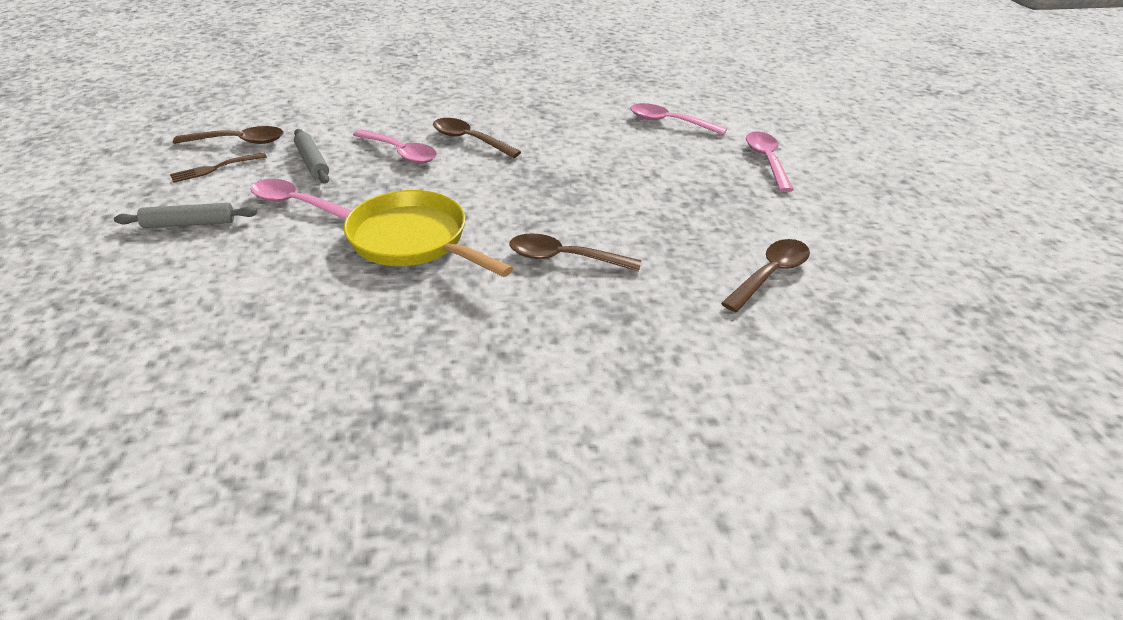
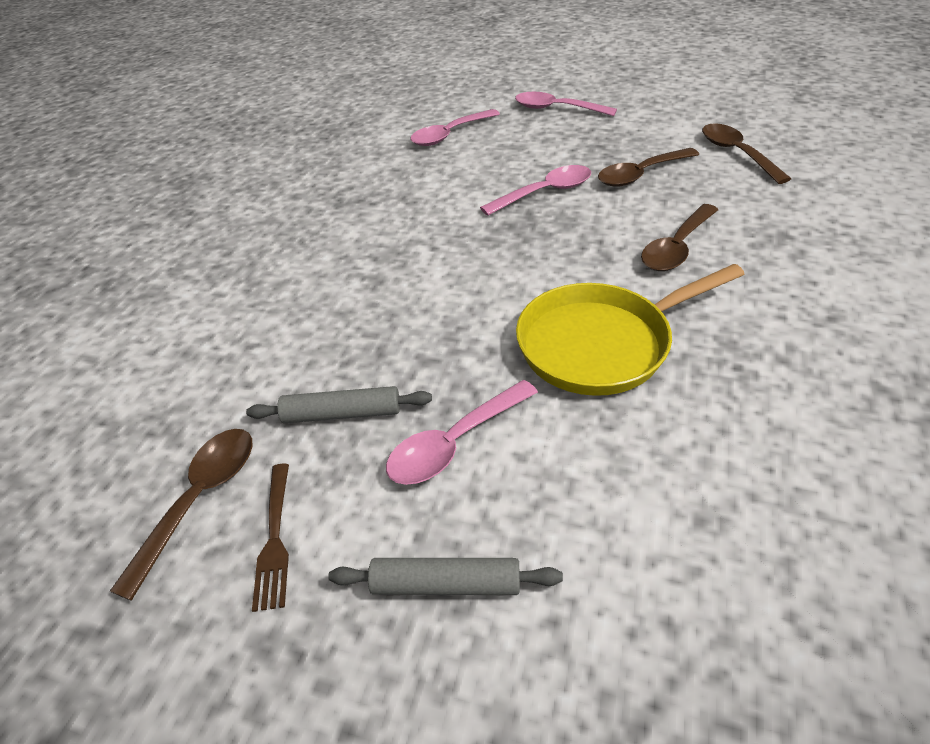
camera: 60 degrees left, 5 degrees up
(189, 224) = (446, 584): grey rolling pin -> grey rolling pin turned 75 degrees clockwise
(400, 153) = (377, 323): pink spoon -> pink spoon (545, 192)
(469, 140) = (387, 263): brown spoon -> brown spoon (640, 174)

